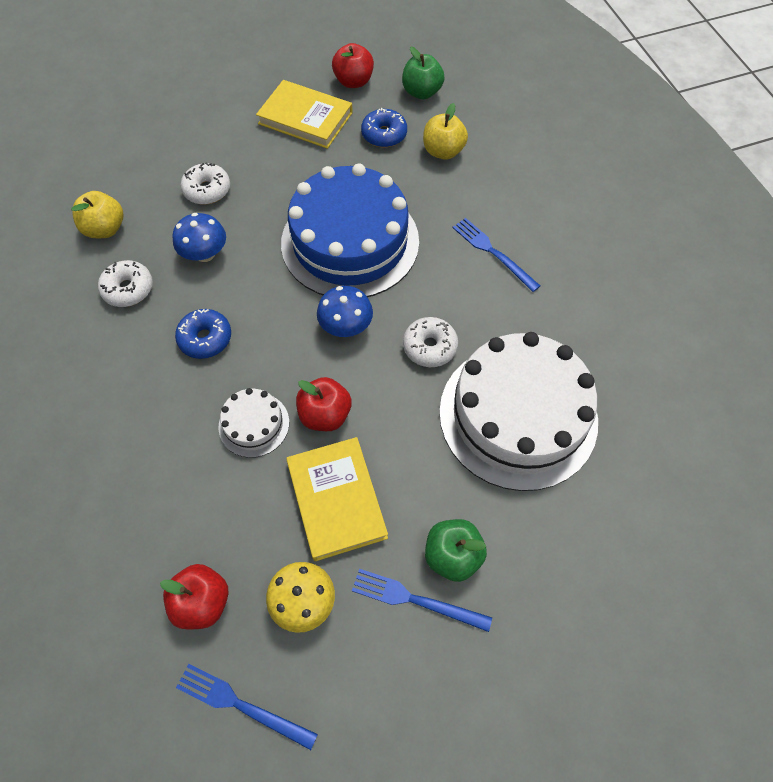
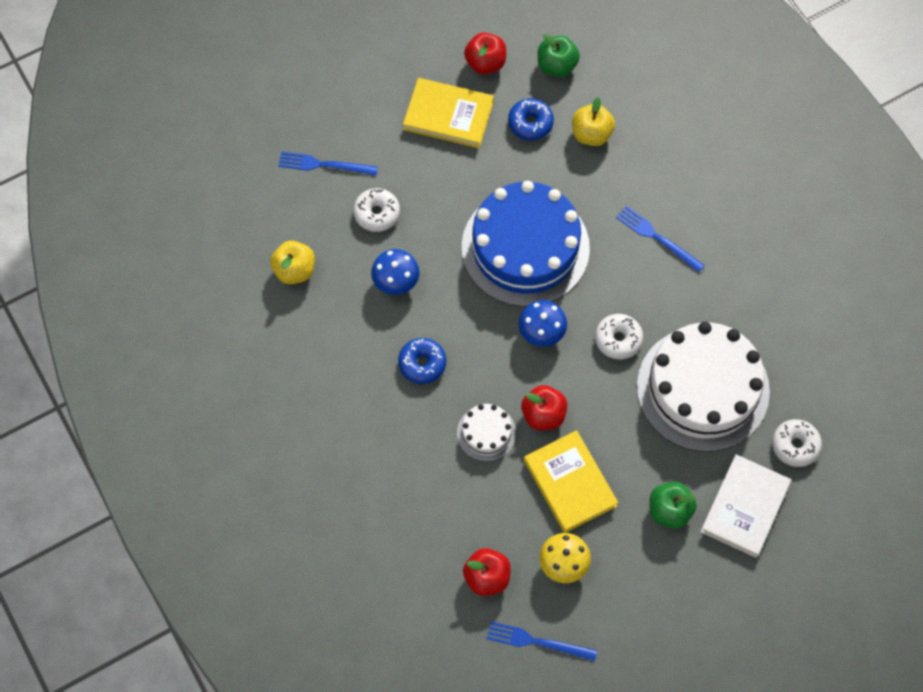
camera: 10 degrees left, 5 degrees up
(128, 289) = (338, 328): white donut -> white donut (795, 445)
(415, 600) = (648, 548): blue fork -> blue fork (324, 165)
(549, 568) = (745, 507): none -> white book

